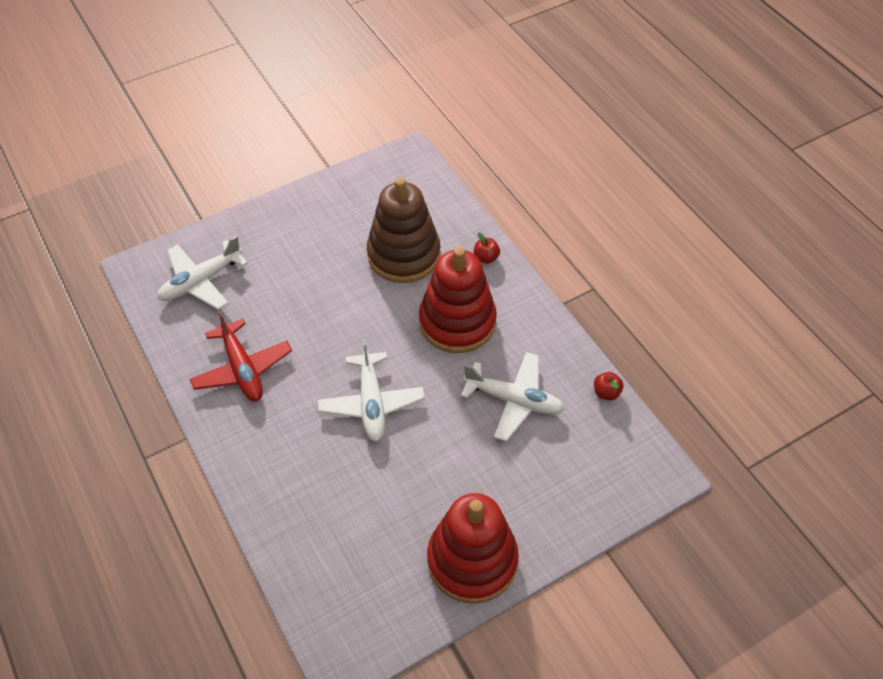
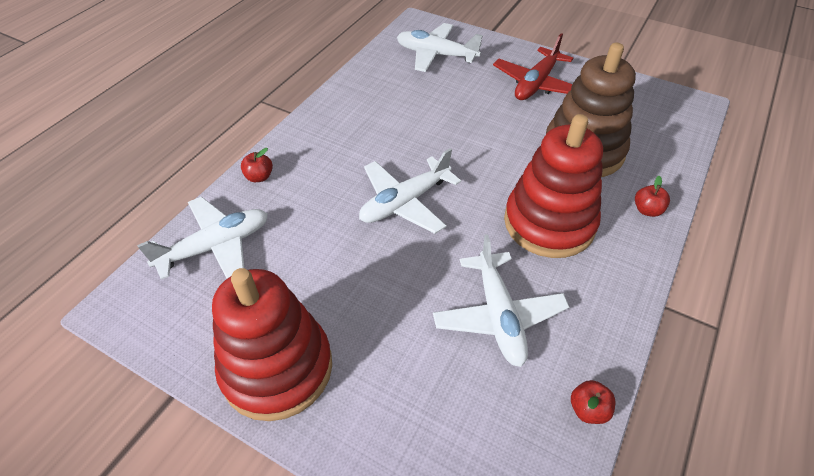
camera: 60 degrees right, 5 degrees down
(242, 369) = (376, 110): red plane -> red plane (536, 84)
(261, 499) = (259, 177): none -> red apple
(323, 564) = (215, 247): none -> white plane

